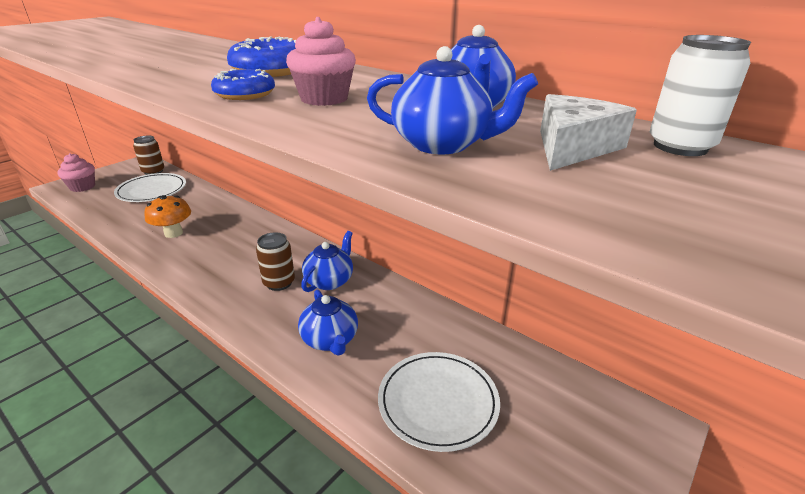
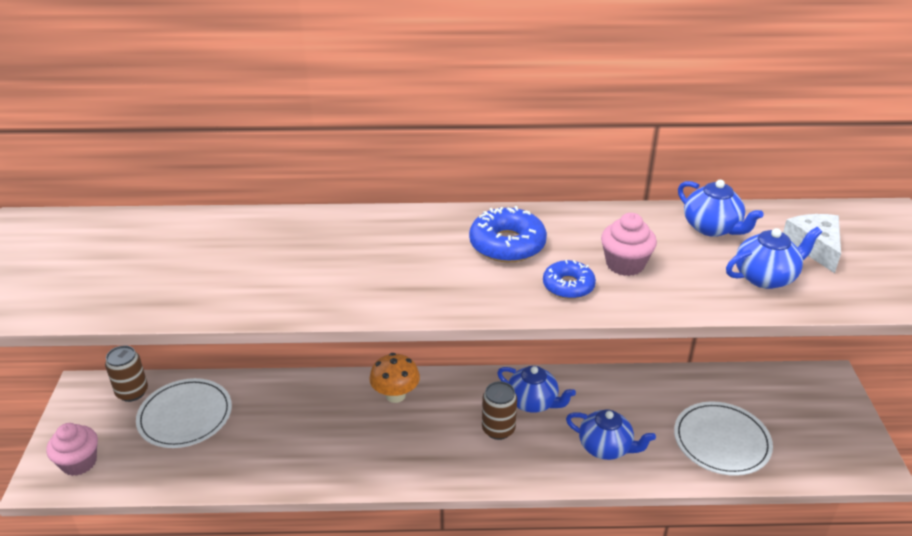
camera: 40 degrees left, 5 degrees up
(173, 233) = (315, 446): orange mushroom -> orange mushroom (395, 395)
(329, 281) = (533, 402): blue teapot -> blue teapot turned 135 degrees clockwise
(680, 147) = (848, 221): white can -> none

